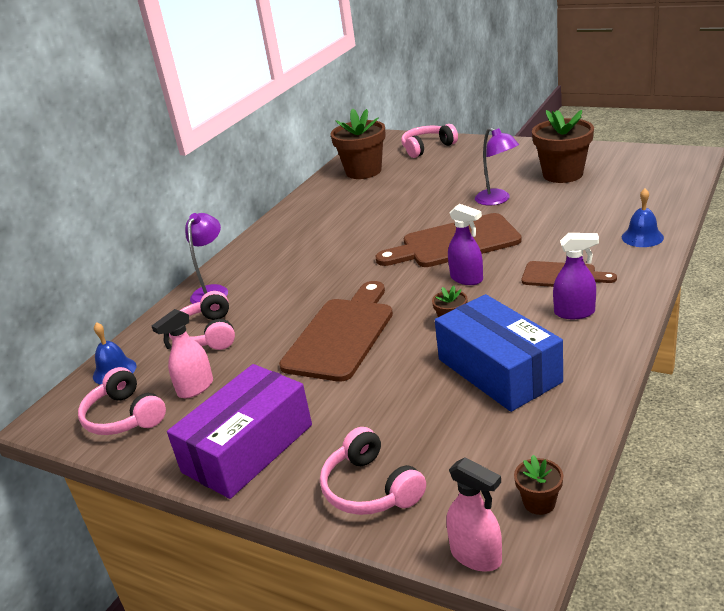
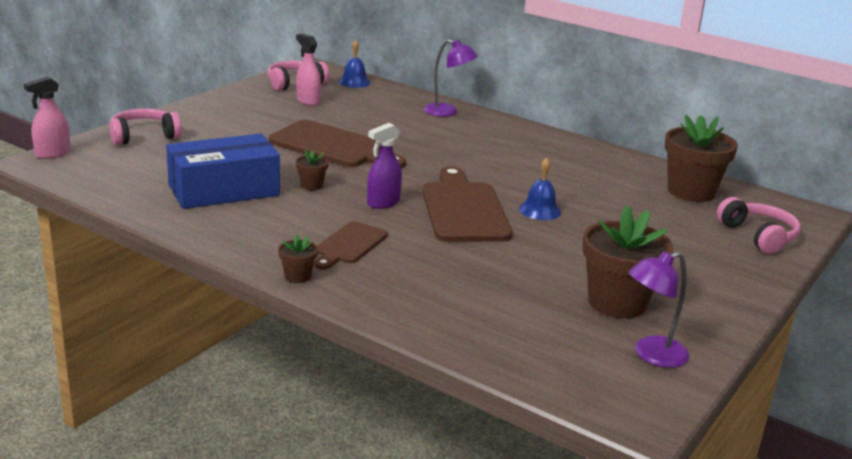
camera: 90 degrees right, 5 degrees down
(207, 334) = (378, 107): pink headphones -> none
(248, 448) = (223, 110): purple box -> none
(497, 200) = (558, 248): purple lamp -> purple lamp (651, 355)
(539, 502) = (70, 177): brown flower pot -> brown flower pot (298, 276)
(574, 313) = (277, 235): purple spray bottle -> none
(642, 237) = (398, 306): blue bell -> blue bell (540, 210)

